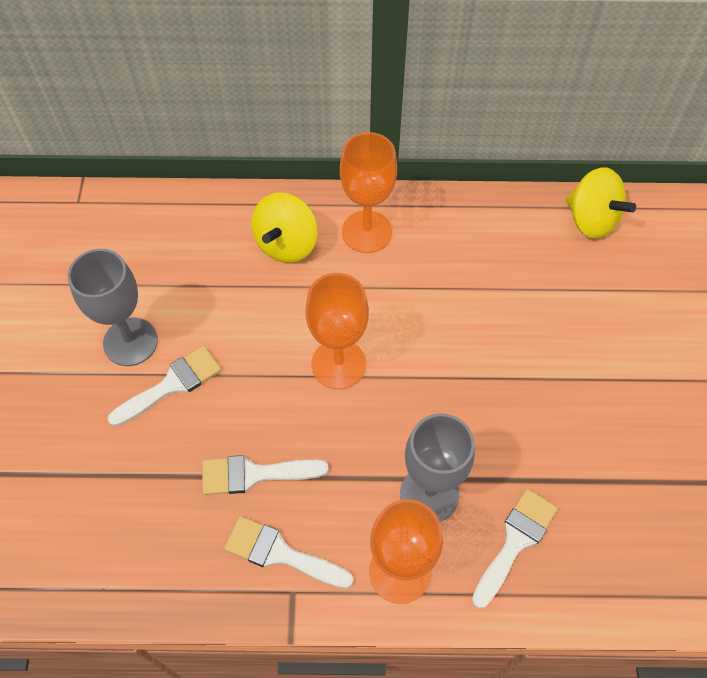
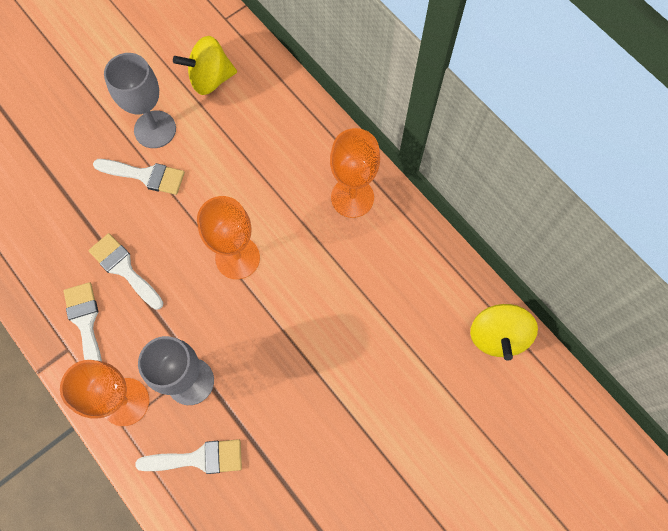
camera: 50 degrees right, 10 degrees up
(286, 244) = (299, 157): yellow spinning top -> yellow spinning top (210, 79)

